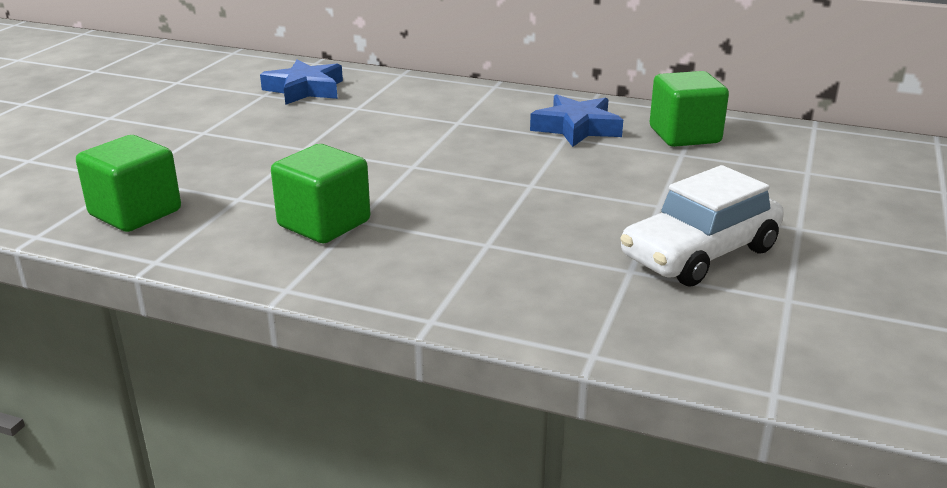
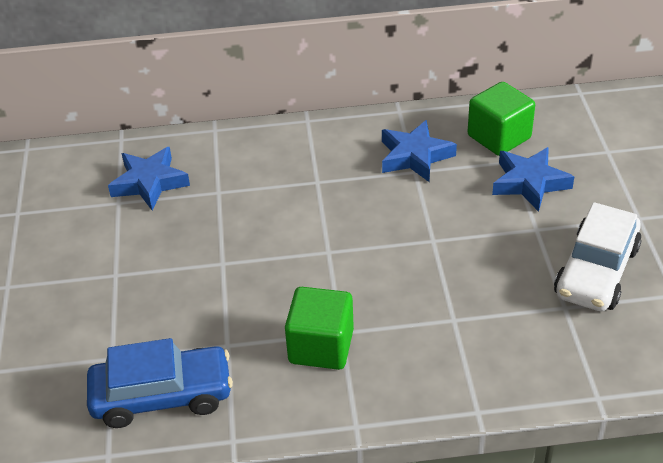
camera: 25 degrees left, 15 degrees up
(135, 213) = (162, 396): green cube -> blue car
(686, 172) = (529, 183): none -> blue star

